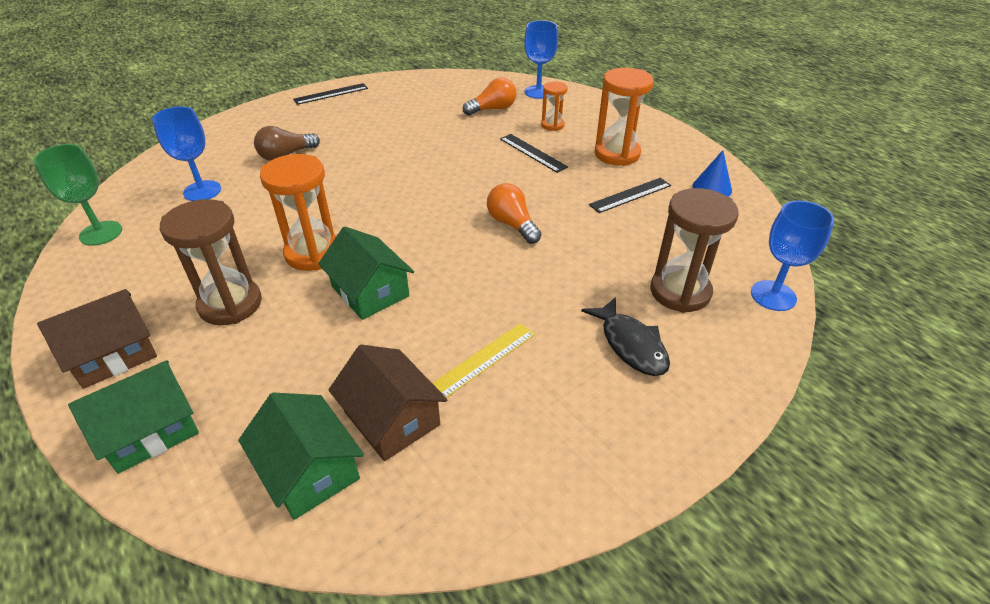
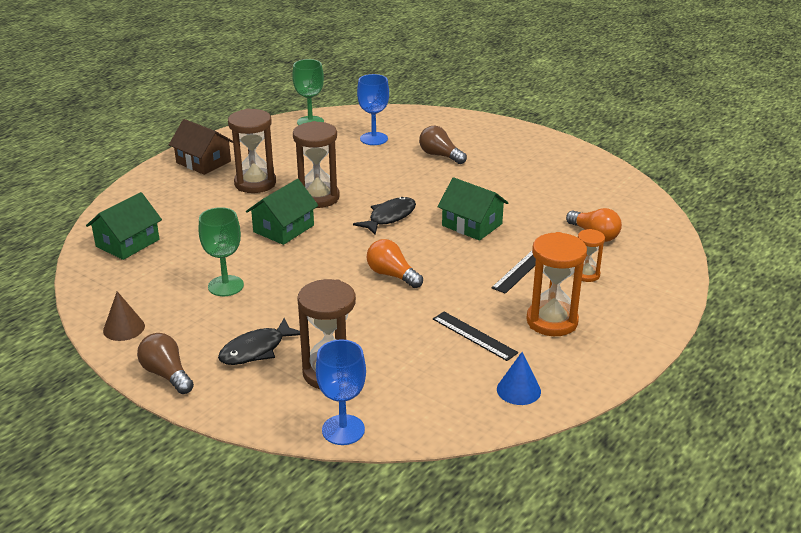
camera: 75 degrees right, 10 degrees down
(150, 430) = (150, 190): green house -> green house (472, 225)
(313, 253) = (318, 198): orange hourglass -> brown hourglass
(331, 94) = (558, 148): black ruler -> none
(392, 418) = (168, 261): brown house -> none
(394, 208) = (389, 217): none -> black fish
(483, 359) = (225, 286): yellow ruler -> green goblet
(512, 224) = (392, 275): orange light bulb -> orange light bulb turned 90 degrees counterclockwise
(538, 92) = (658, 256): blue goblet -> none
(555, 484) = (124, 328): none -> brown cone
(672, 436) = (167, 374): none -> brown light bulb

